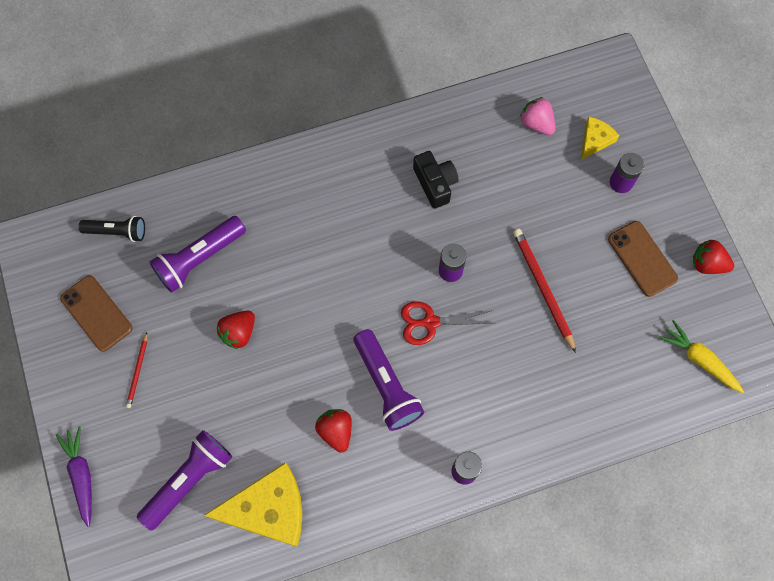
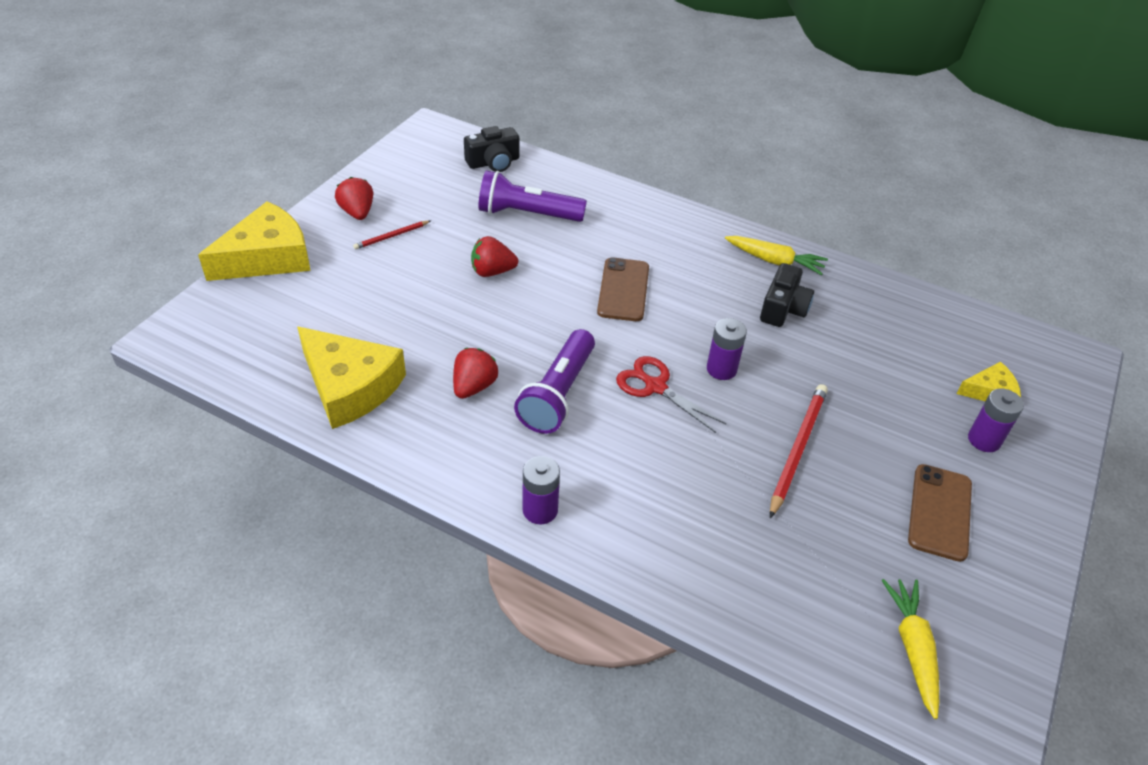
camera: 45 degrees right, 25 degrees down
(81, 475) = (267, 257): purple carrot -> yellow cheese
(96, 313) = (415, 189): brown phone -> brown phone (623, 290)
(117, 232) = (493, 162): black flashlight -> black camera
(189, 480) = (326, 320): purple flashlight -> none
(391, 145) = (774, 261): none -> yellow carrot
(536, 123) = (937, 340): pink strawberry -> none
(707, 264) = (1019, 578): red strawberry -> red strawberry (357, 212)

